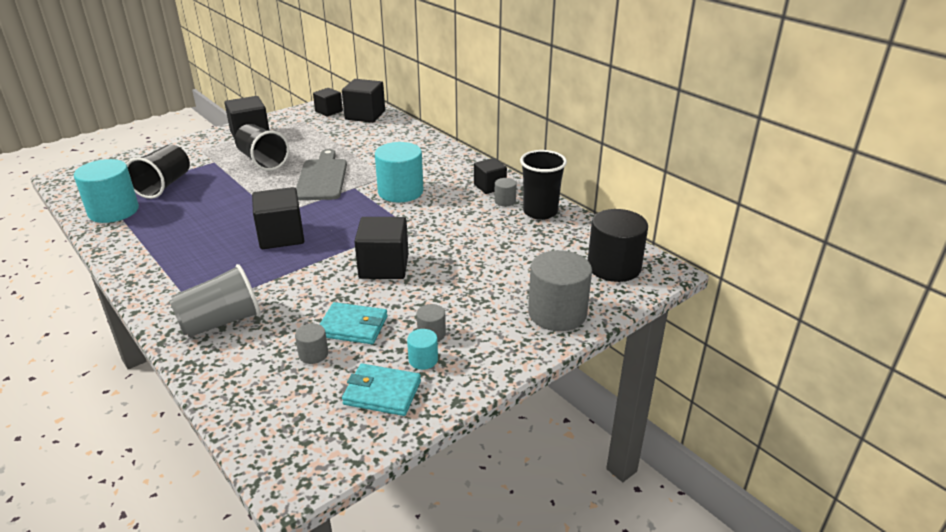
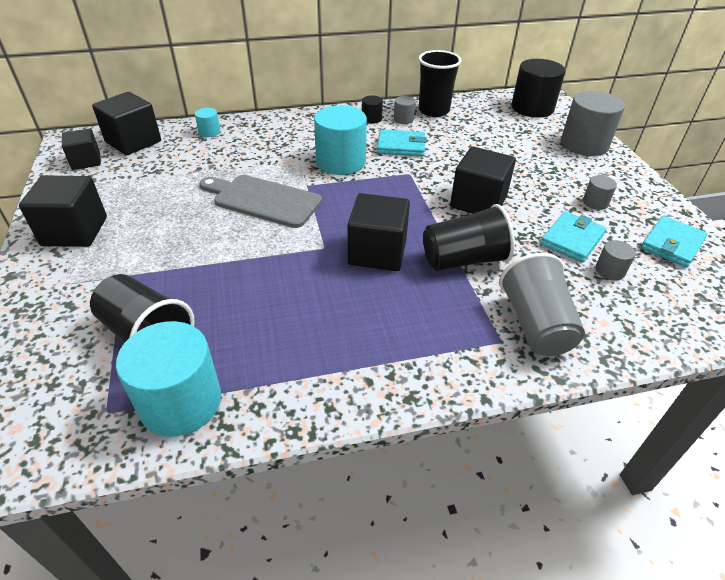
camera: 65 degrees left, 10 degrees up
(262, 161) = (169, 234): black cup -> black cup (464, 260)
(423, 360) = (630, 215): turquoise cylinder -> turquoise cylinder (209, 132)
(451, 211) = (401, 146): none -> turquoise wallet
(490, 186) = (371, 119): black cube -> black cylinder

